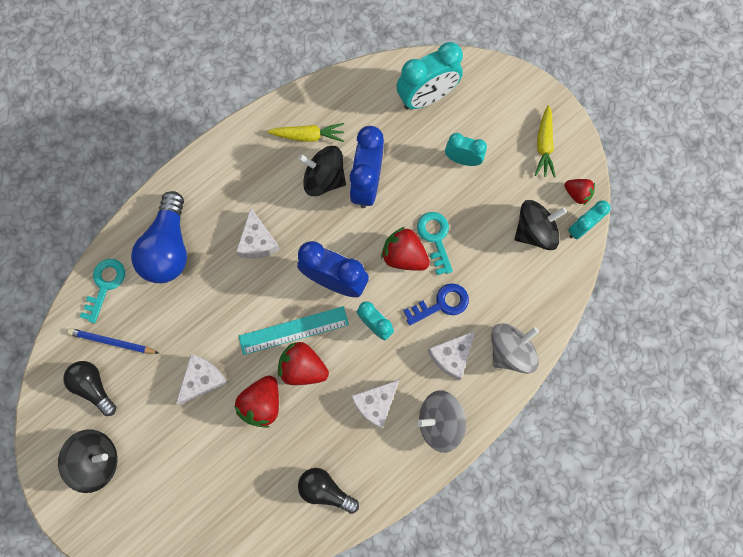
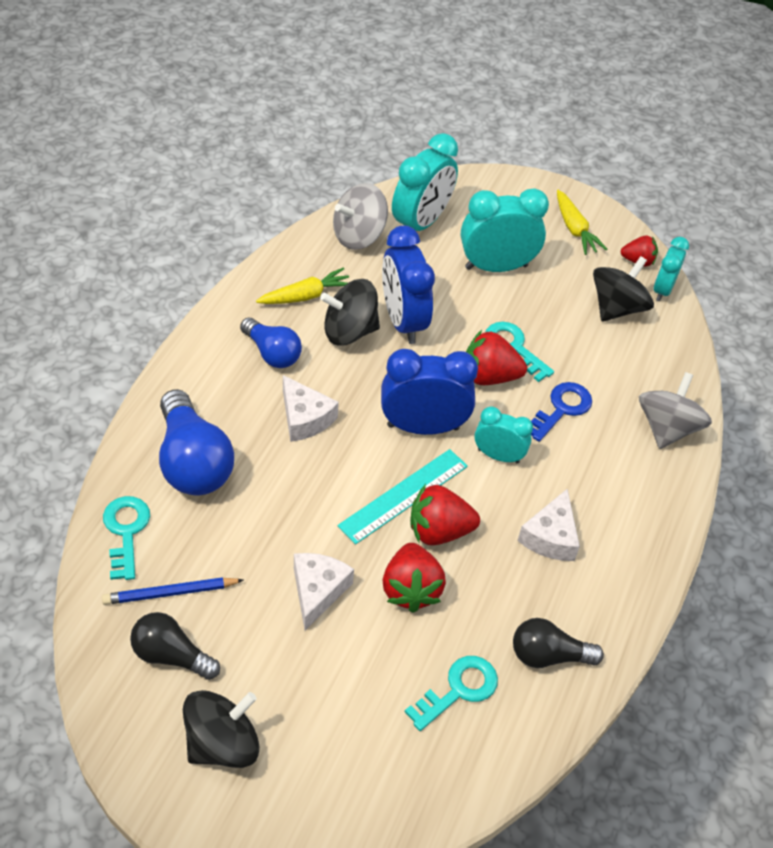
camera: 30 degrees left, 25 degrees down
(255, 488) = (459, 690): none -> turquoise key
(261, 178) = (272, 353): none -> blue light bulb
(439, 421) = (636, 528): grey spinning top -> grey spinning top (358, 236)
(451, 356) = (606, 456): white cheese -> none
(462, 159) = (496, 267): turquoise clock -> turquoise clock, size x1.68

